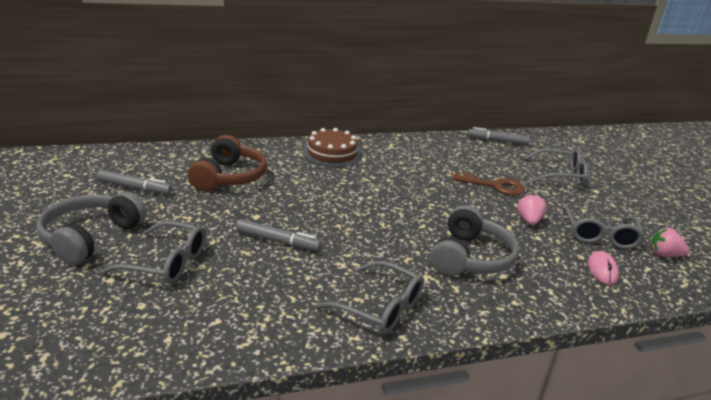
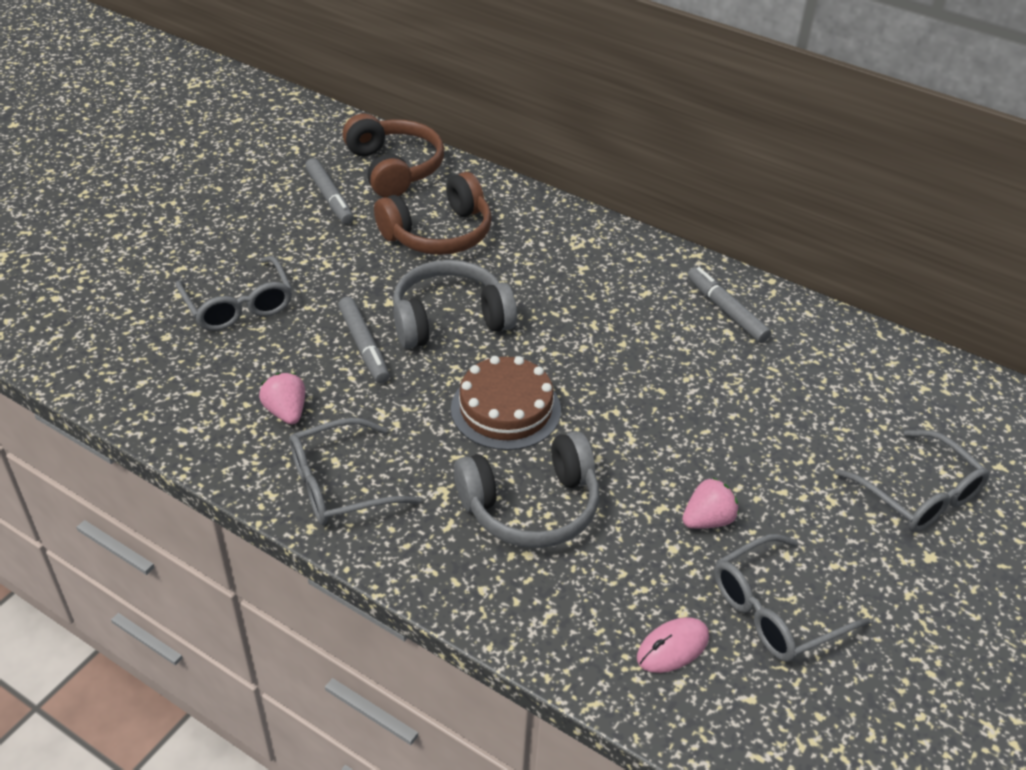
camera: 50 degrees right, 15 degrees up
(90, 237) = (220, 238): grey headphones -> grey headphones (450, 319)
(152, 161) = (394, 168): none -> brown headphones
(332, 153) = (614, 263): brown cake -> brown cake (505, 409)
(380, 307) = (339, 485): grey glasses -> grey glasses turned 75 degrees clockwise
(494, 186) = (762, 443): brown key -> none
(497, 141) = (927, 378): grey marker -> grey marker (726, 311)
(664, 255) = (820, 707): pink strawberry -> pink strawberry (286, 412)

